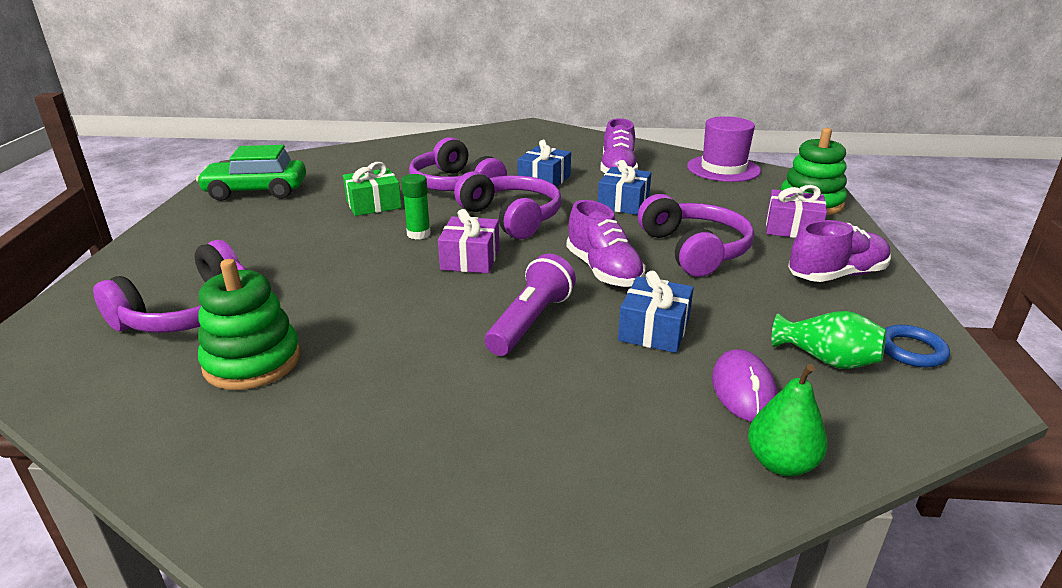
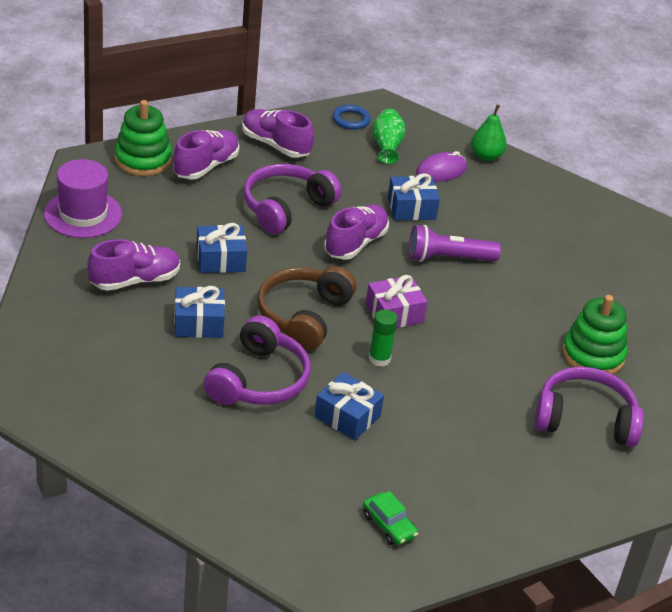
camera: 125 degrees left, 10 degrees up
(256, 191) = (389, 525): green car -> green car, size x0.53
(373, 204) = (347, 416): green gift -> blue gift
(512, 217) = (303, 316): purple headphones -> brown headphones
(792, 228) = (206, 166): purple gift -> purple shoe

